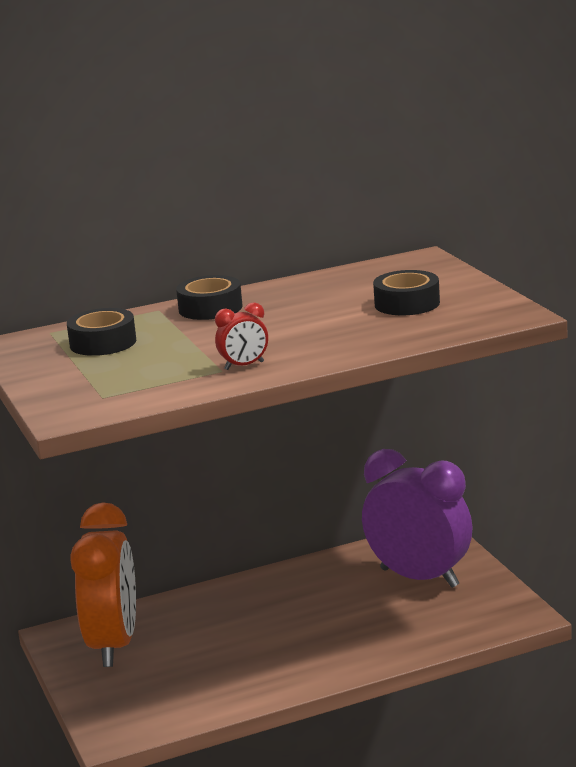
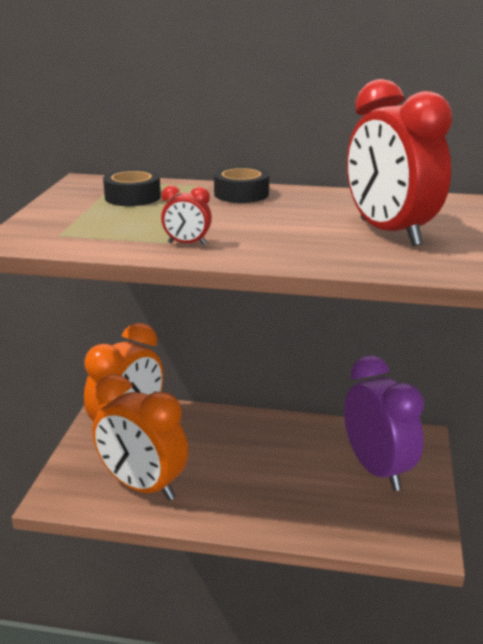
camera: 30 degrees right, 5 degrees up
(198, 685) = (143, 486): none -> orange clock
(407, 303) = (389, 233): black tape -> red clock

